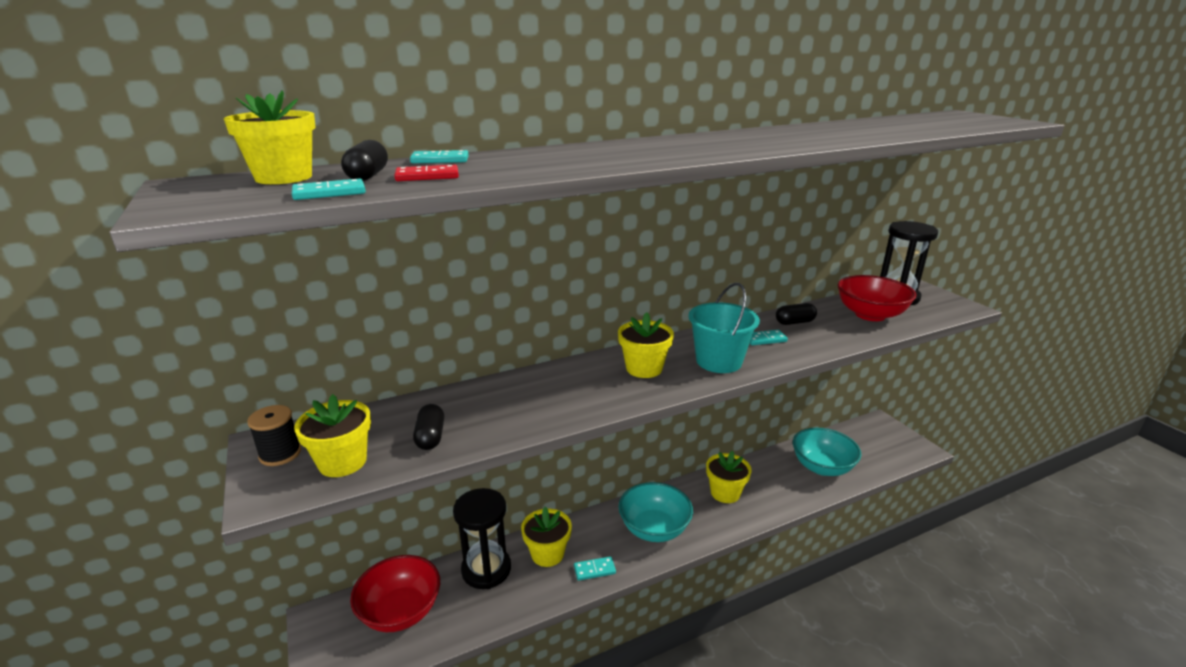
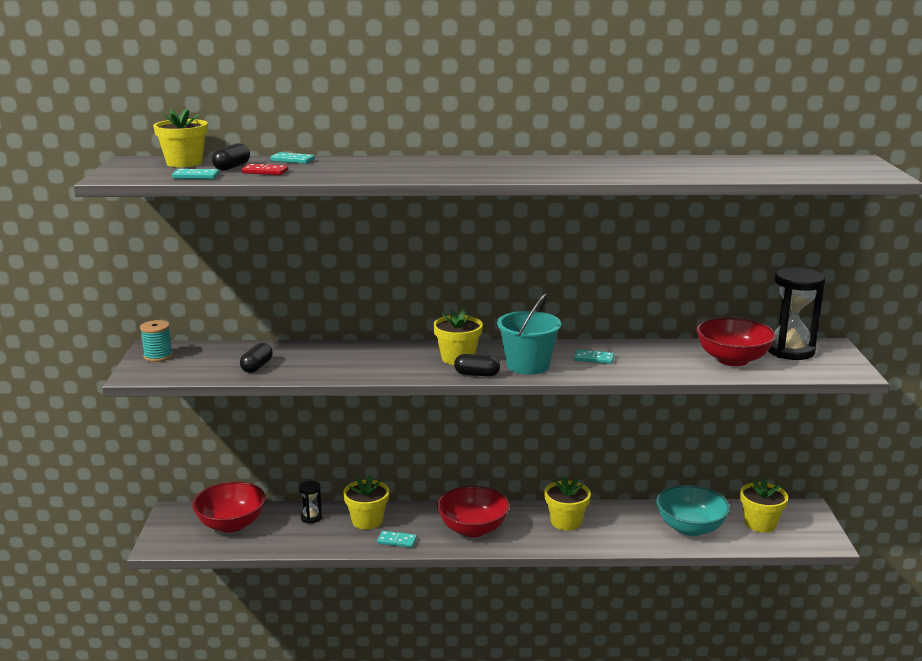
camera: 25 degrees right, 5 degrees down
(280, 454) = (158, 356): black spool -> turquoise spool
(342, 462) = (191, 368): yellow flower pot -> yellow flower pot (760, 524)
(486, 569) = (311, 517): black hourglass -> black hourglass, size x0.48
(654, 529) = (473, 529): turquoise bowl -> red bowl
(794, 322) = (643, 352): black capsule -> black capsule (477, 374)

